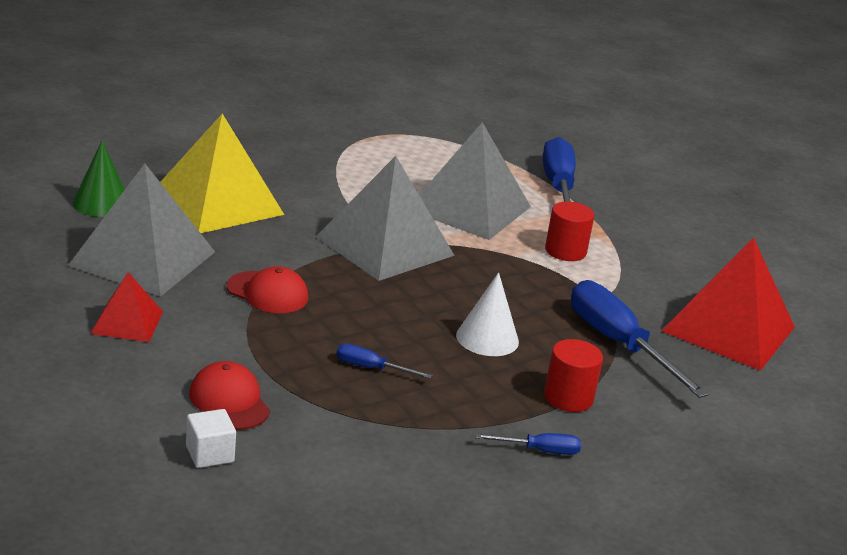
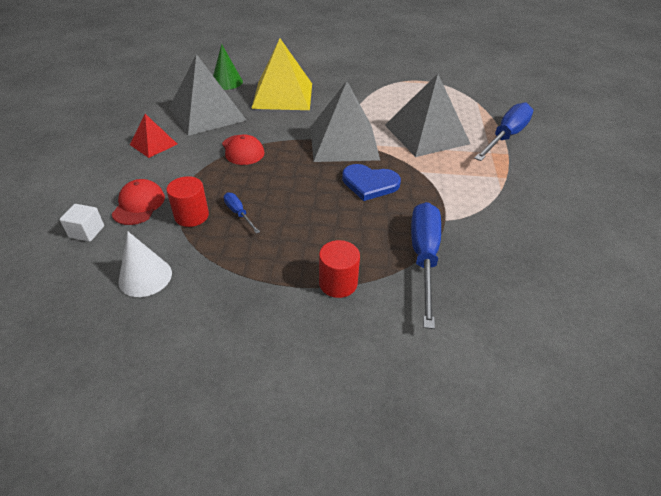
camera: 40 degrees right, 15 degrees up
(476, 286) = (369, 184): none -> blue heart
(487, 338) = (334, 220): white cone -> white cone (145, 277)
(539, 450) = (269, 314): blue screwdriver -> none
(565, 251) = (461, 179): red cylinder -> red cylinder (191, 216)
(728, 329) = (531, 278): red pyramid -> none

